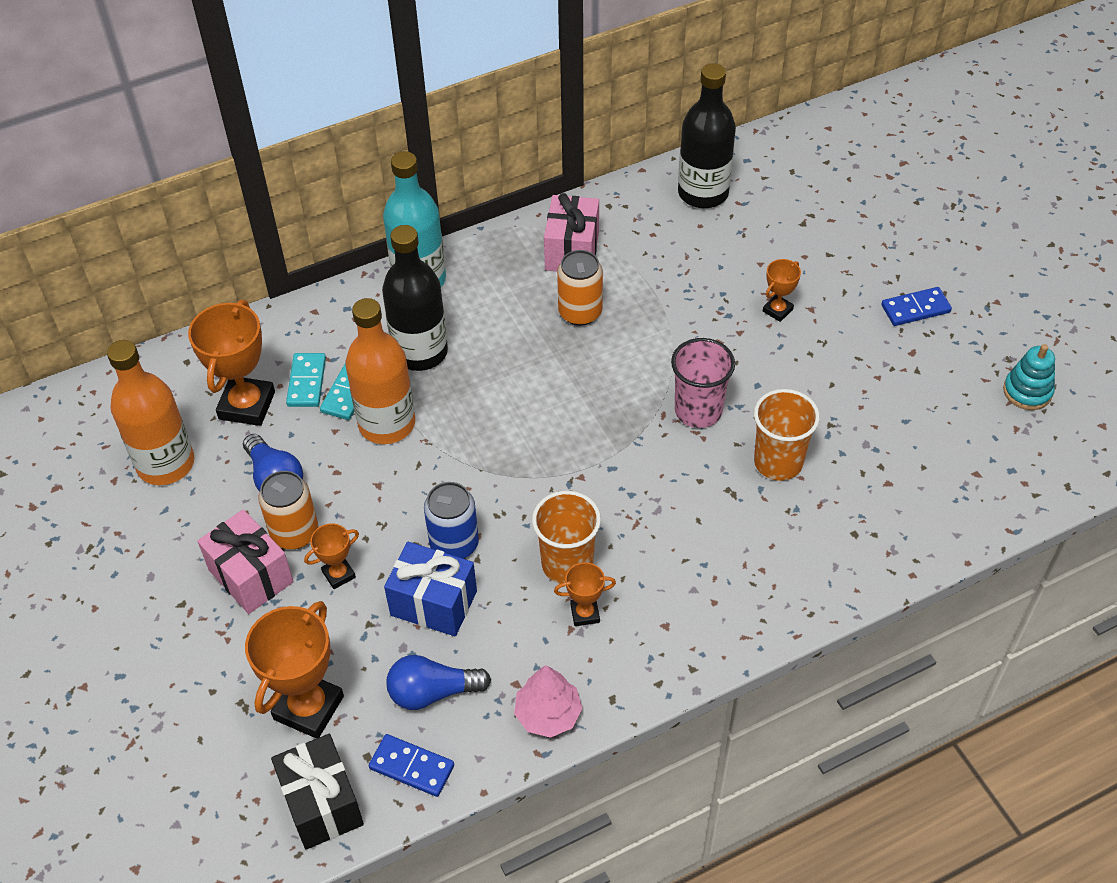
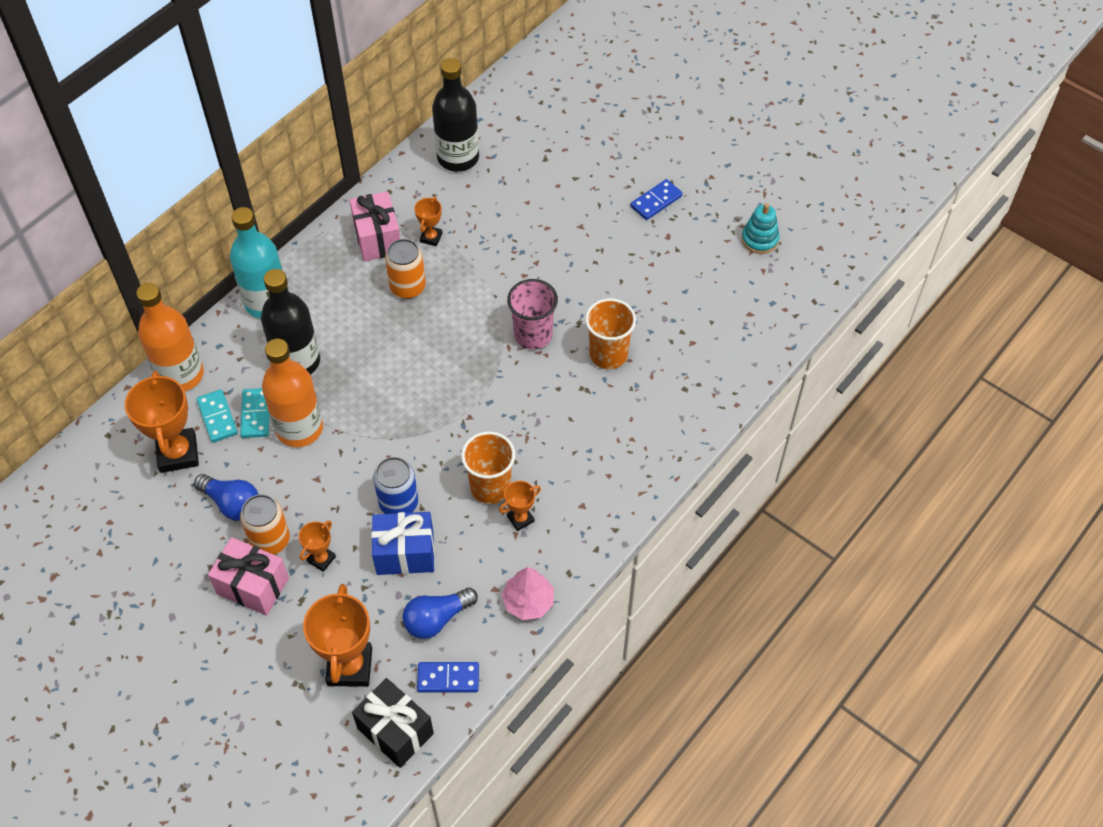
camera: 25 degrees left, 5 degrees up
(166, 464) = (136, 524): orange bottle -> orange bottle (181, 375)
(777, 310) = (556, 236): orange trophy -> orange trophy (431, 237)

